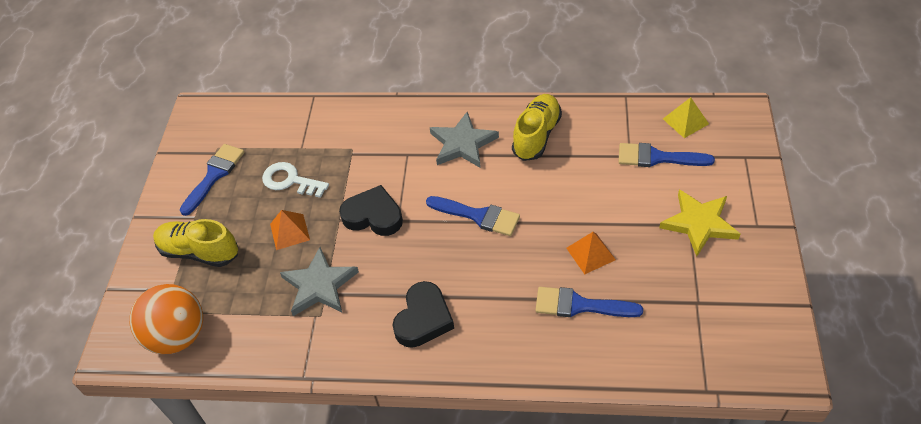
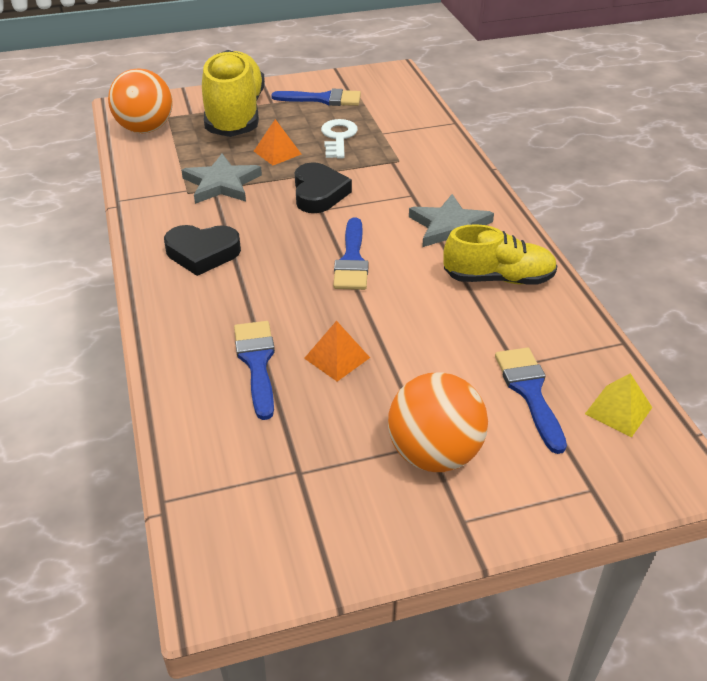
camera: 65 degrees right, 10 degrees down
(199, 252) = (235, 115): yellow shoe -> yellow shoe, size x1.61
(699, 223) = (434, 454): yellow star -> orange ball

